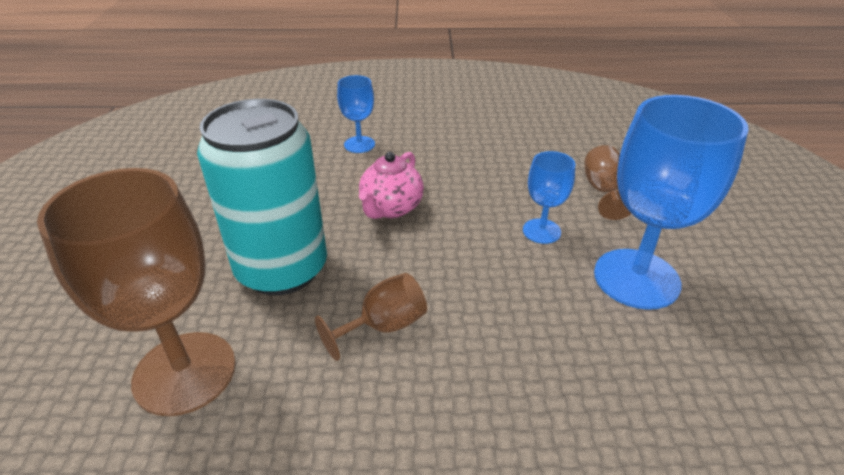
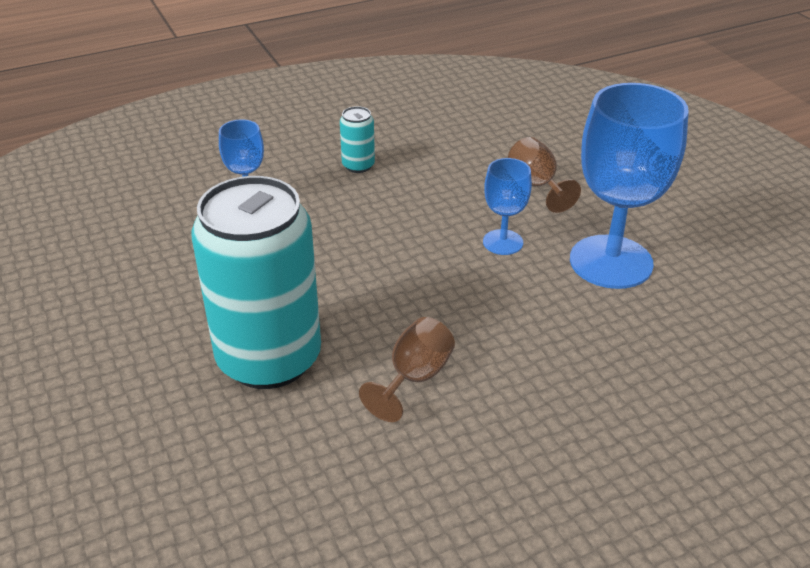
camera: 25 degrees left, 0 degrees up
(185, 372) = (250, 486): brown goblet -> none
(391, 208) = (337, 262): pink teapot -> none
(460, 139) = (358, 165): none -> turquoise can

